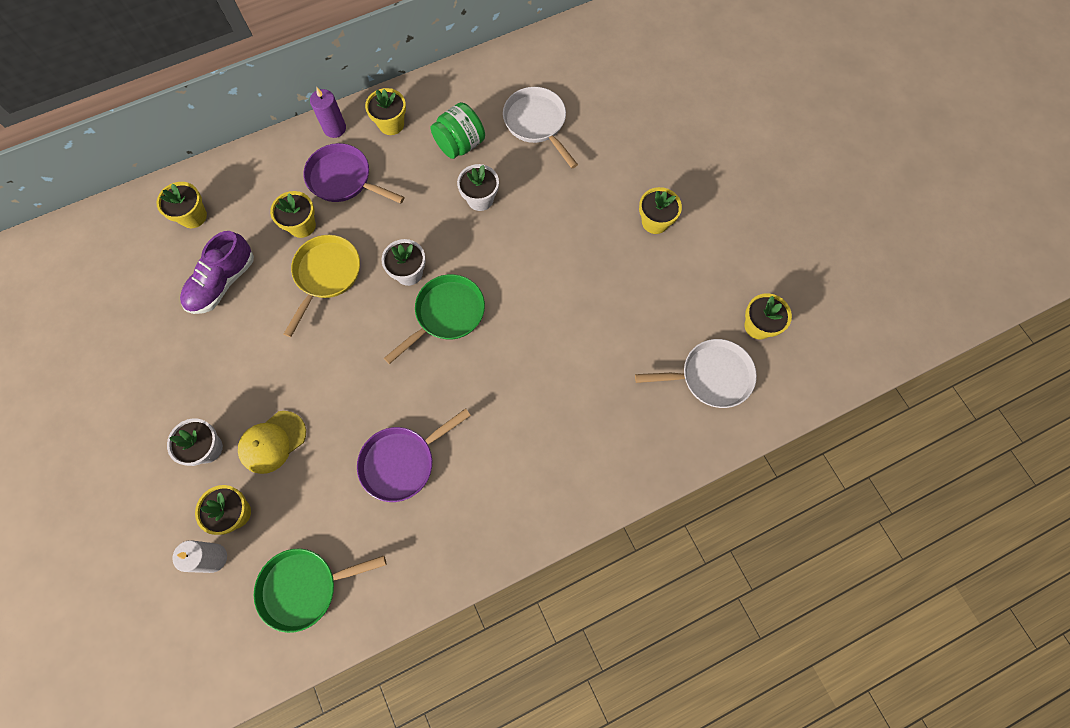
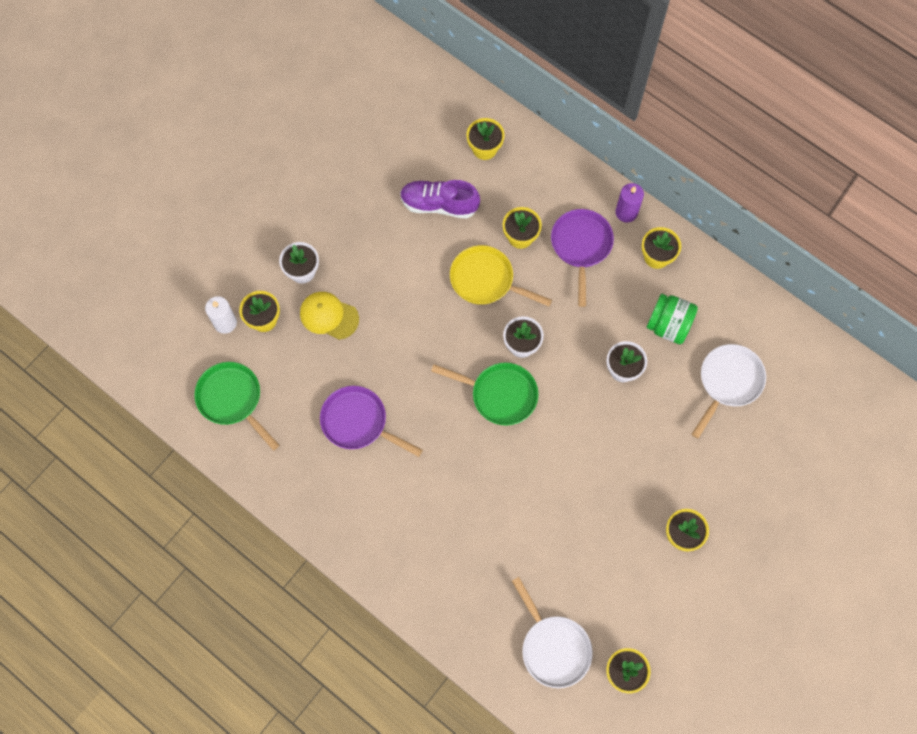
camera: 65 degrees right, 0 degrees up
(326, 275) = (486, 280): yellow pan -> yellow pan turned 150 degrees counterclockwise

